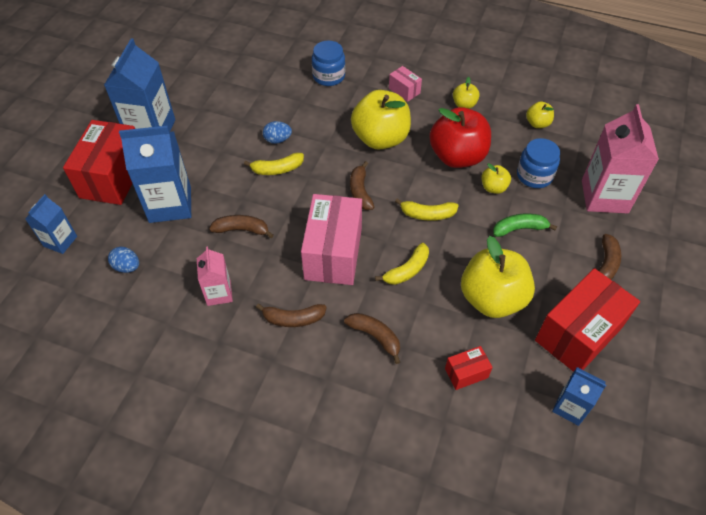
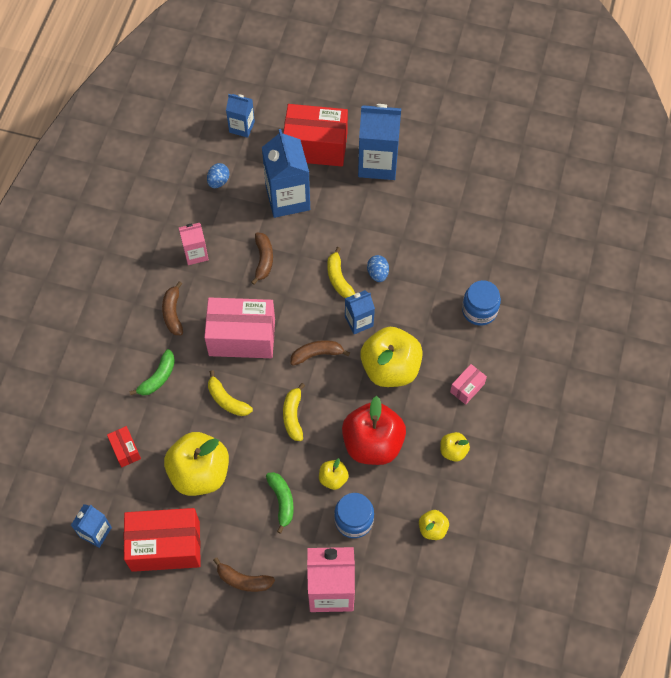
camera: 85 degrees right, 10 degrees up
(328, 157) = (359, 321): none -> blue carton
(375, 337) = (158, 377): brown banana -> green banana
(578, 334) = (165, 546): red box -> red box turned 45 degrees counterclockwise

